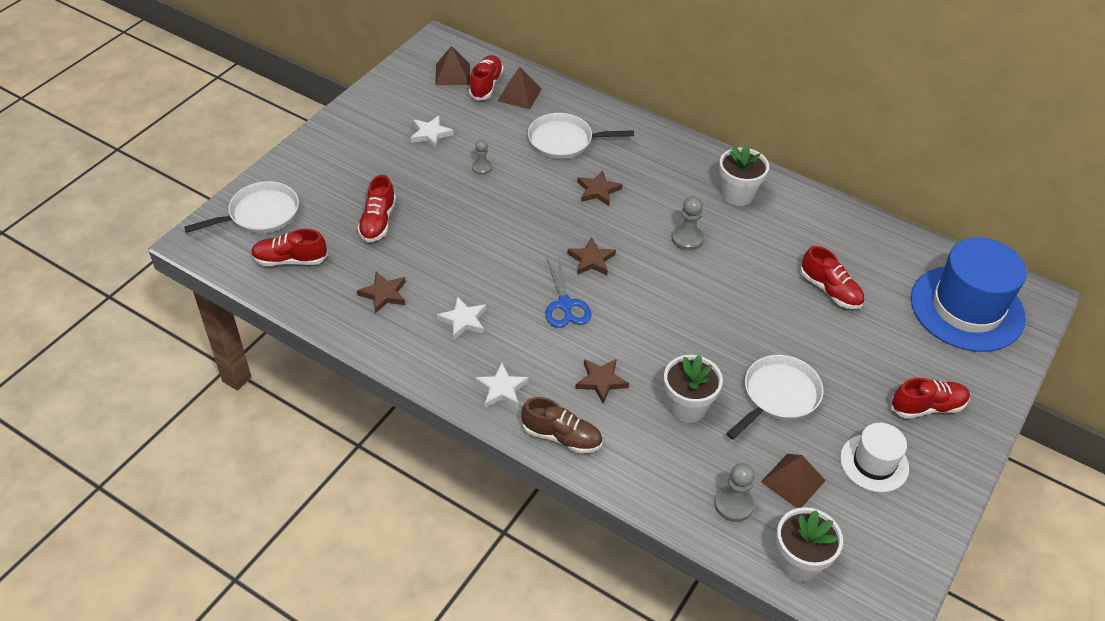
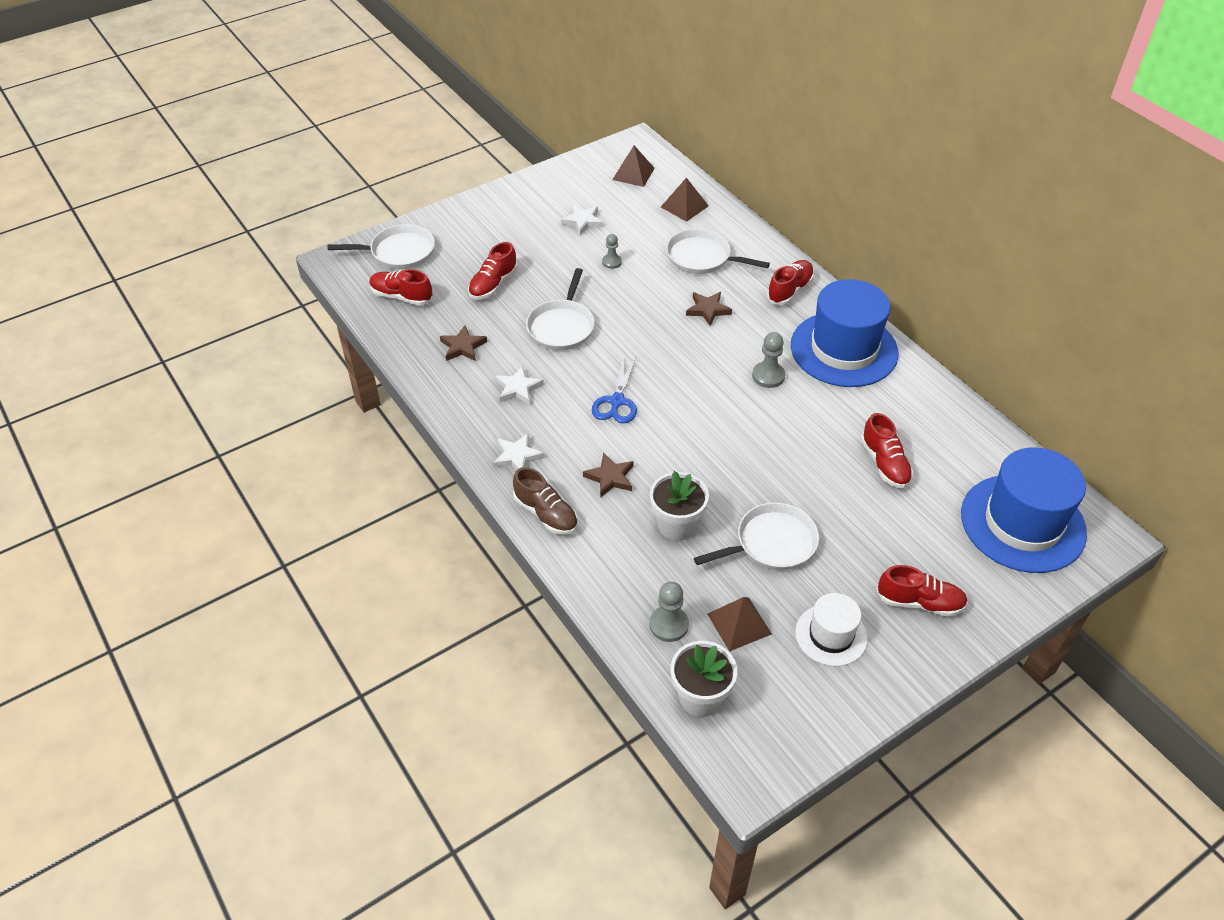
camera: 25 degrees right, 0 degrees up
(470, 245) = (562, 326): none -> white pan
(486, 85) = (658, 191): red shoe -> red shoe (789, 290)
(591, 260) = (664, 369): brown star -> none
(737, 194) = (844, 349): white flower pot -> blue hat

